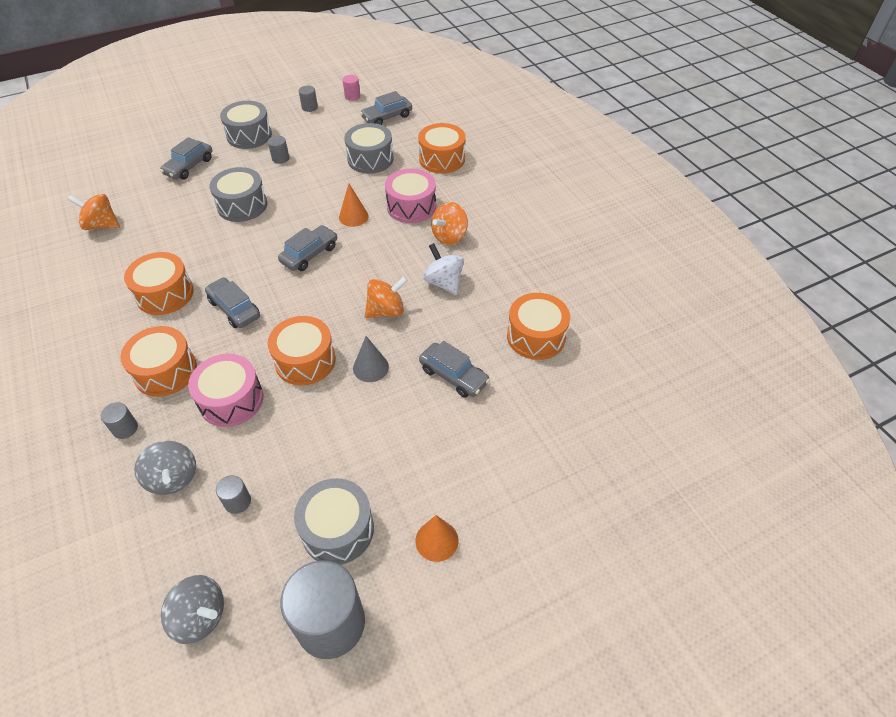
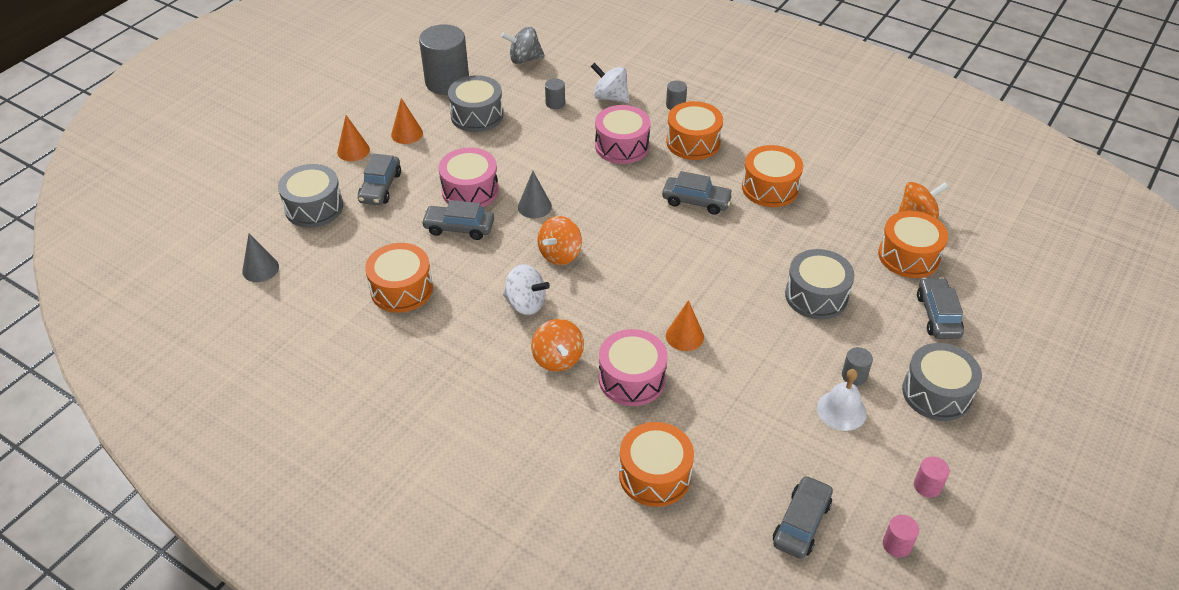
camera: 150 degrees right, 5 degrees down
(173, 478) = (610, 97): grey spinning top -> white spinning top
(305, 361) = (593, 190): orange drum -> orange drum (908, 256)
(309, 107) = (927, 486): grey cylinder -> pink cylinder
(309, 147) = (841, 410): none -> white bell
(309, 254) = (685, 275): grey car -> grey car (380, 187)
(370, 159) = (746, 429): grey drum -> grey drum (314, 207)
(417, 416) = (470, 190): none -> pink drum
(449, 236) = (557, 359): orange spinning top -> orange spinning top turned 150 degrees clockwise
(513, 543) = (353, 150): none -> orange cone
(661, 414) = (260, 269): none -> grey cone

